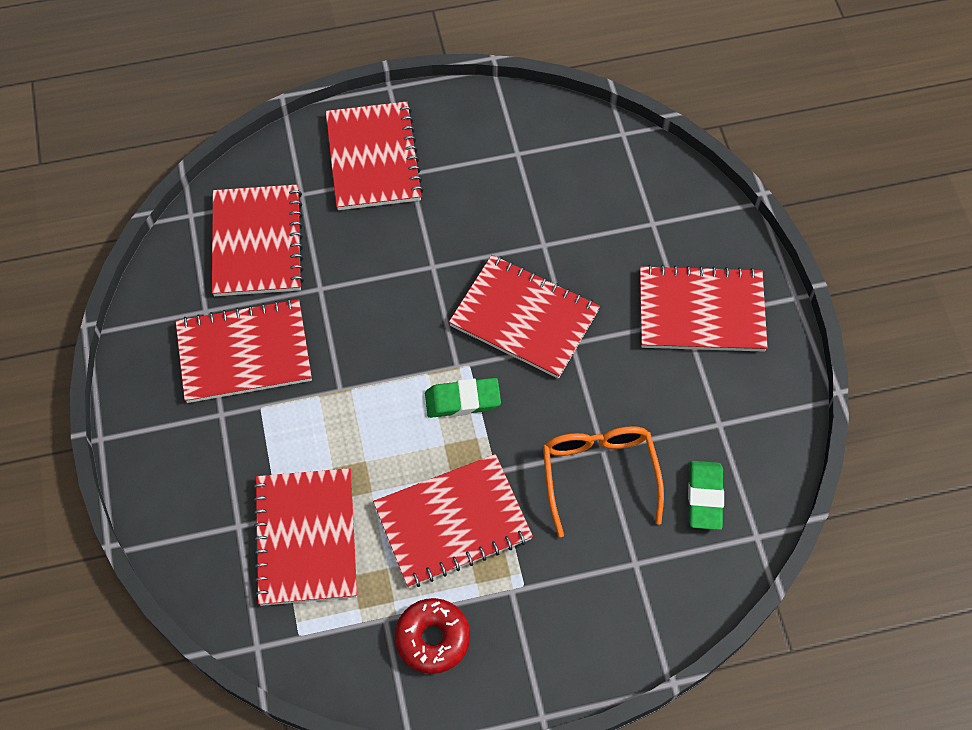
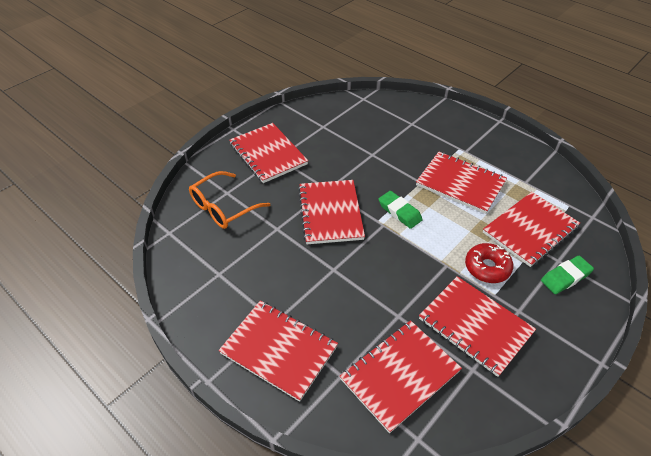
camera: 125 degrees left, 15 degrees down
(373, 158) = (279, 350): red notebook -> red notebook turned 75 degrees clockwise
(432, 638) = (513, 163): red donut -> red donut (487, 267)
(599, 474) = (385, 150): orange glasses -> orange glasses (223, 207)
(704, 497) = (362, 117): green eraser -> green eraser (565, 277)

